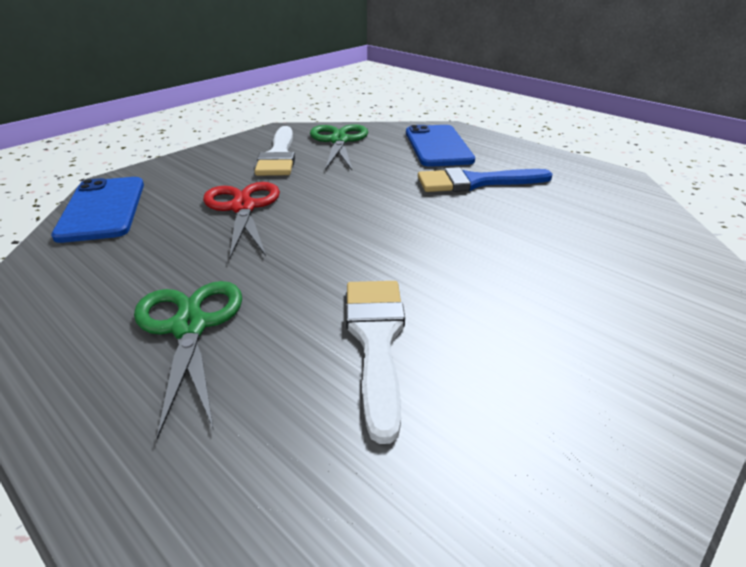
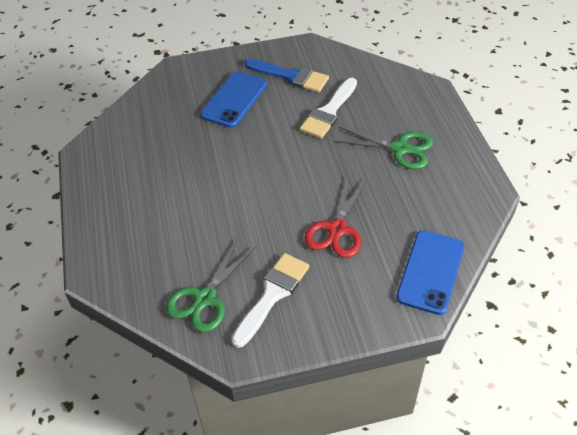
camera: 145 degrees left, 15 degrees up
(189, 327) = (400, 148): green scissors -> green scissors turned 90 degrees counterclockwise
(438, 146) = (140, 246): blue phone -> blue phone (234, 100)
(475, 182) = (172, 188): blue brush -> blue brush (290, 76)

